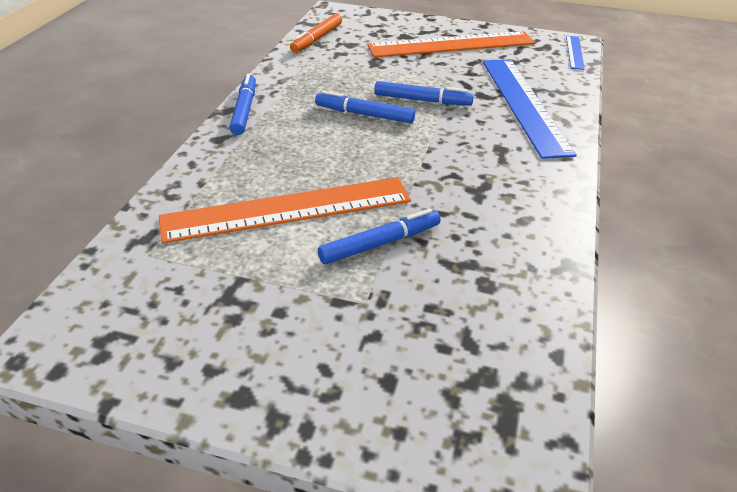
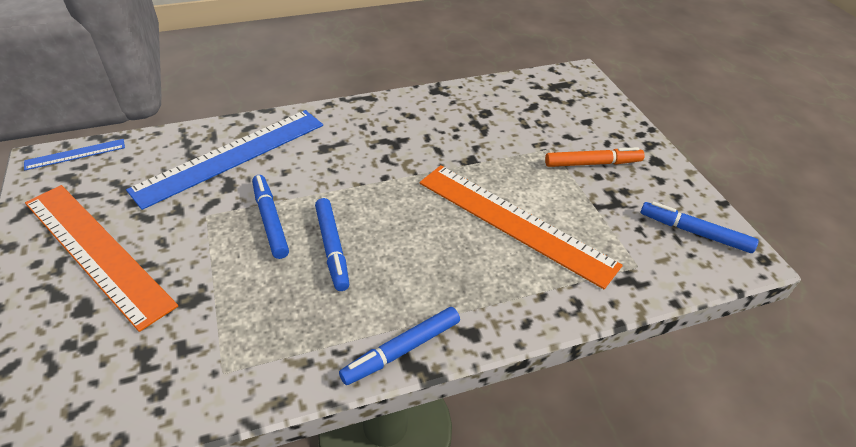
camera: 125 degrees left, 5 degrees up
(317, 39) = (142, 404): orange marker -> orange marker (592, 163)
(380, 243) = (498, 162): blue marker -> blue marker (694, 232)

